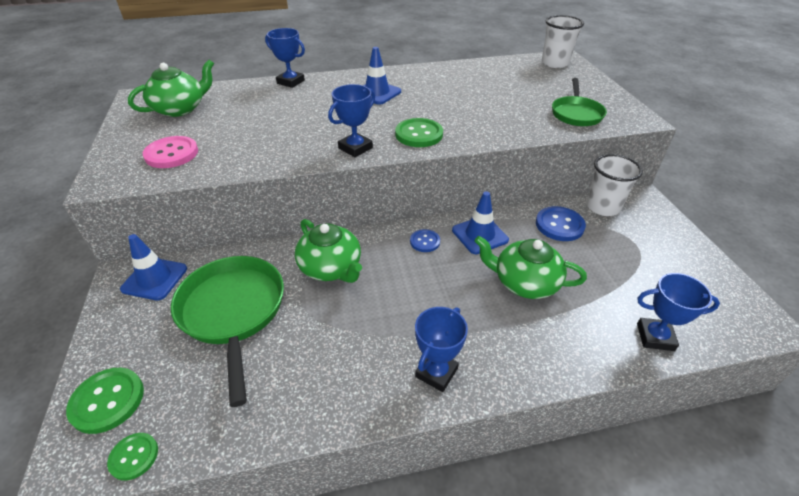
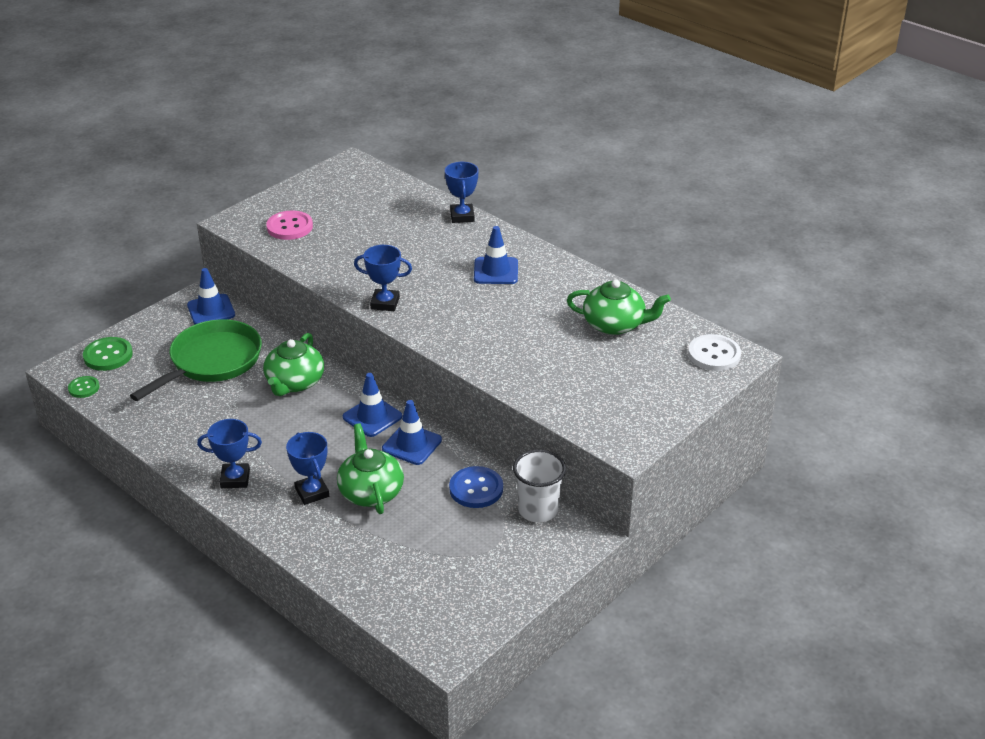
camera: 55 degrees right, 5 degrees down
(180, 109) = (354, 192): green teapot -> green teapot (614, 324)
(419, 134) = (443, 325): green button -> none
(425, 241) = (372, 417): blue button -> blue traffic cone
(555, 63) = (714, 354): white cup -> white button
(576, 113) = (591, 403): green pan -> none
(655, 337) = (367, 584): blue trophy -> blue trophy (312, 492)

